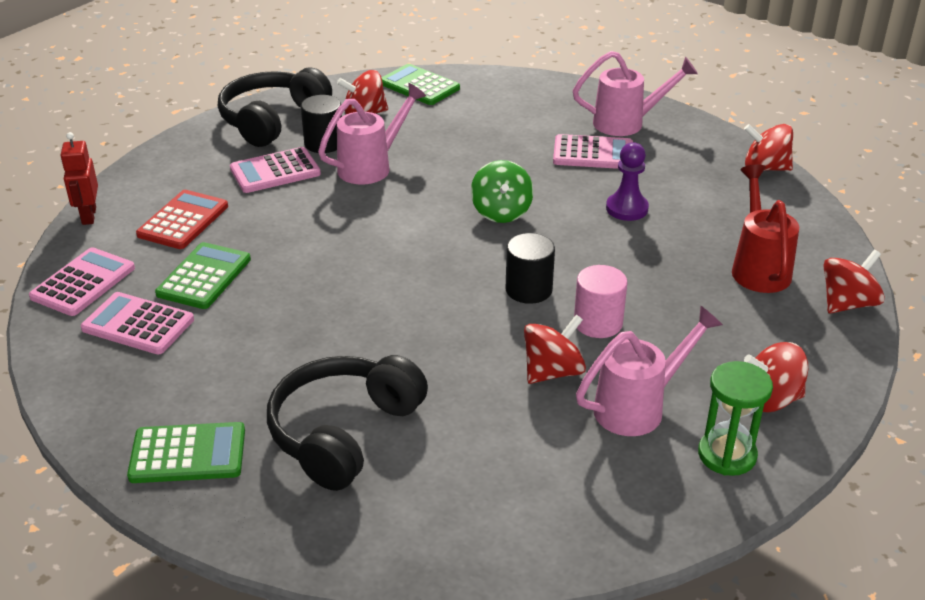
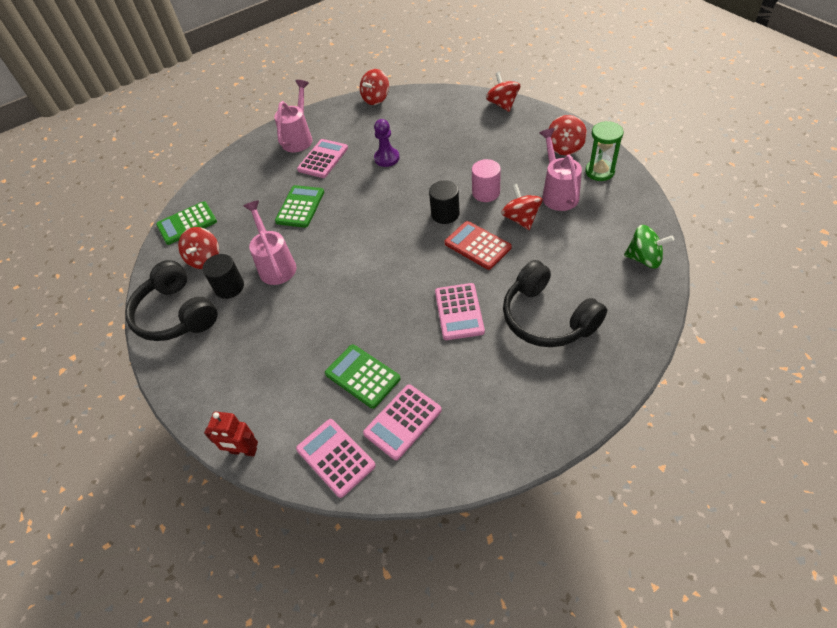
camera: 65 degrees left, 15 degrees up
(183, 220) = (284, 384): red calculator -> red calculator (477, 245)
(188, 454) = (547, 400): green calculator -> green calculator (300, 207)
(275, 171) = (250, 320): pink calculator -> pink calculator (459, 312)
(501, 212) = (363, 211): green spinning top -> green spinning top (644, 259)
(758, 267) = (462, 124): red watering can -> none

